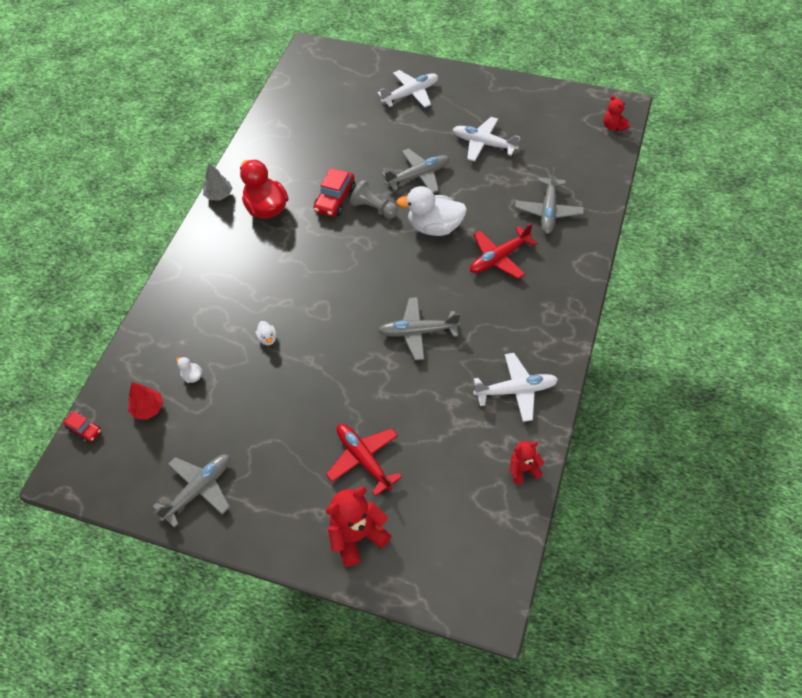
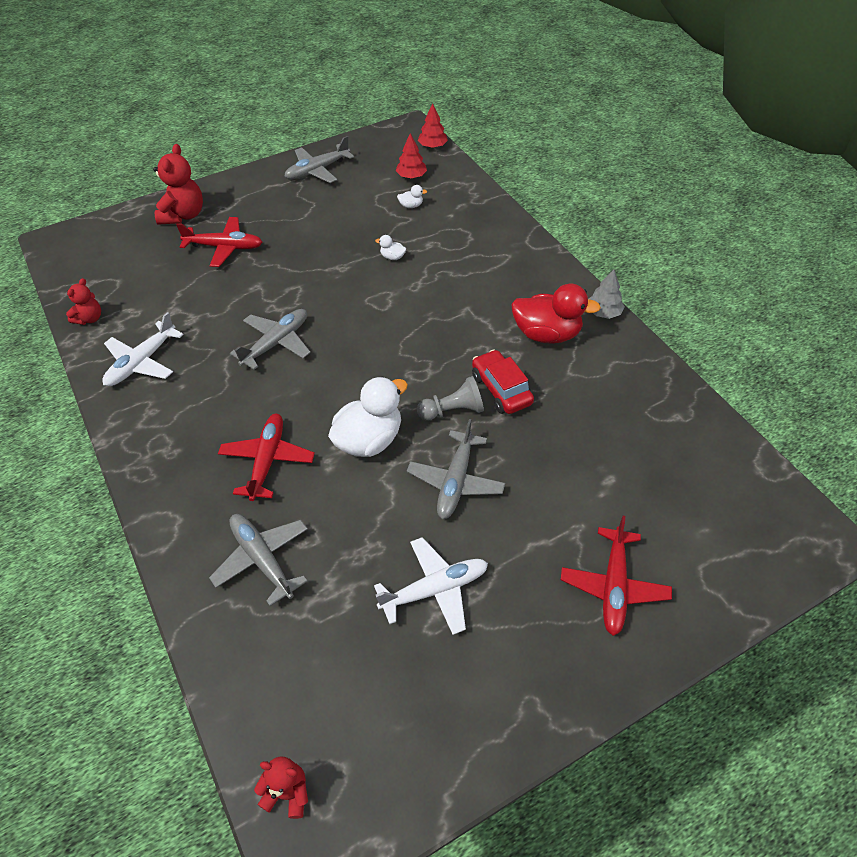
camera: 130 degrees right, 5 degrees down
(84, 429) = (432, 146): red car -> red tree
(199, 489) = (317, 171): grey plane -> grey plane turned 60 degrees clockwise
(411, 94) = (613, 586): white plane -> red plane

